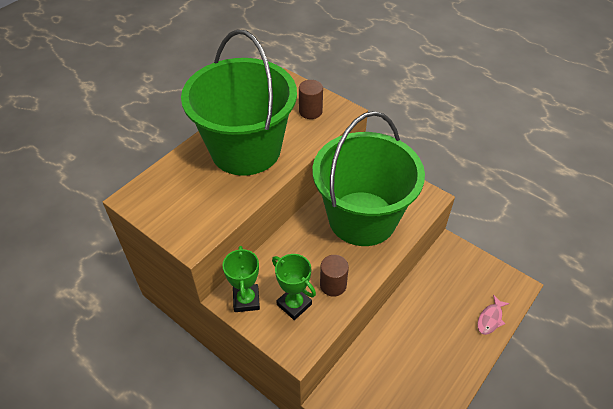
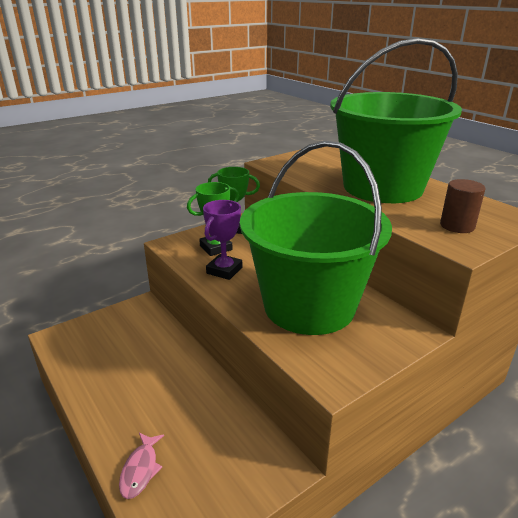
camera: 105 degrees right, 20 degrees down
(333, 285) = (224, 270): brown cylinder -> purple trophy
(490, 319) = (140, 470): pink fish -> pink fish turned 135 degrees counterclockwise

